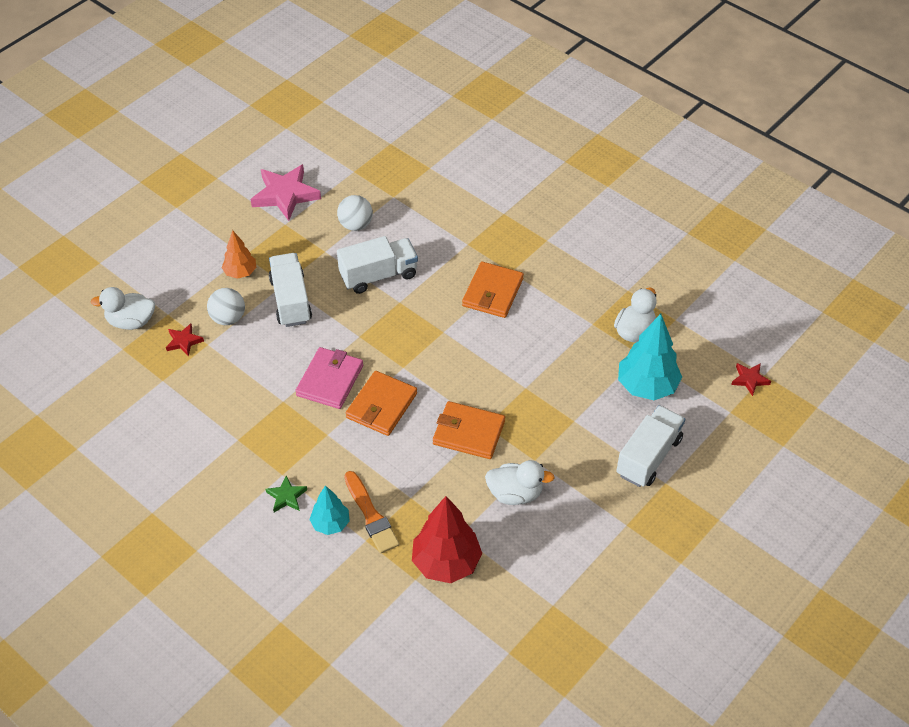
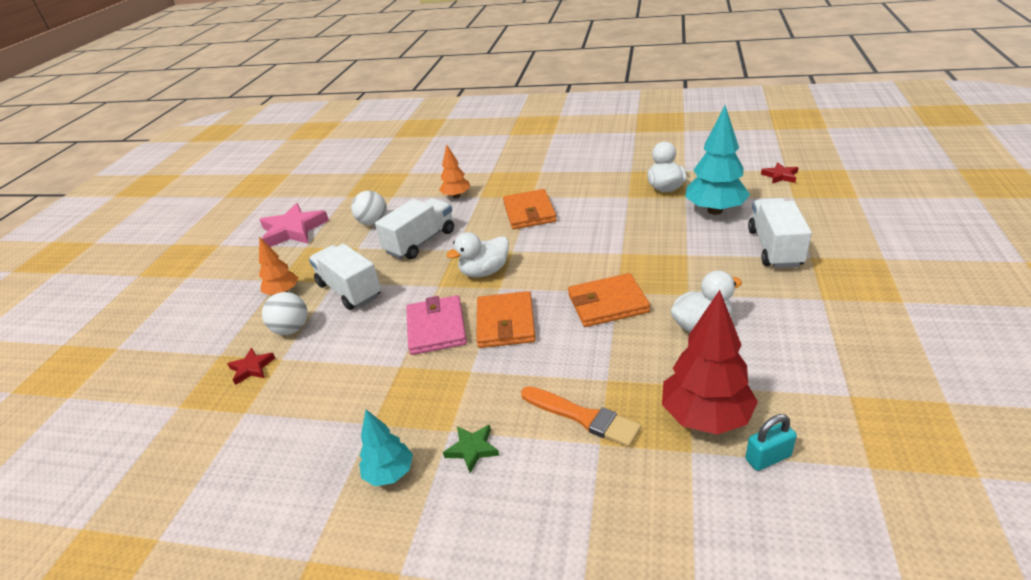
camera: 25 degrees left, 15 degrees down
(131, 322) = (178, 379): white duck -> white duck (484, 272)
(330, 524) = (546, 449): turquoise tree -> turquoise tree (389, 473)
(447, 231) = (456, 196): none -> orange tree
(456, 611) = (768, 458): none -> turquoise padlock

